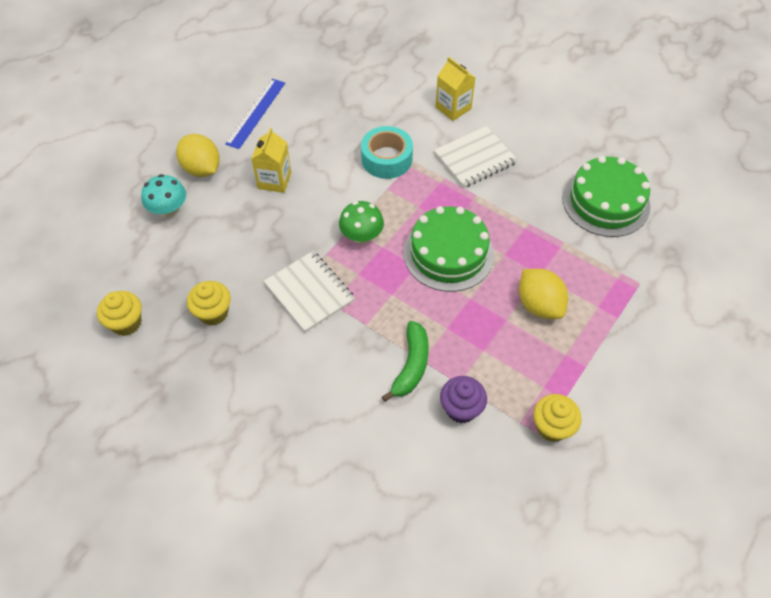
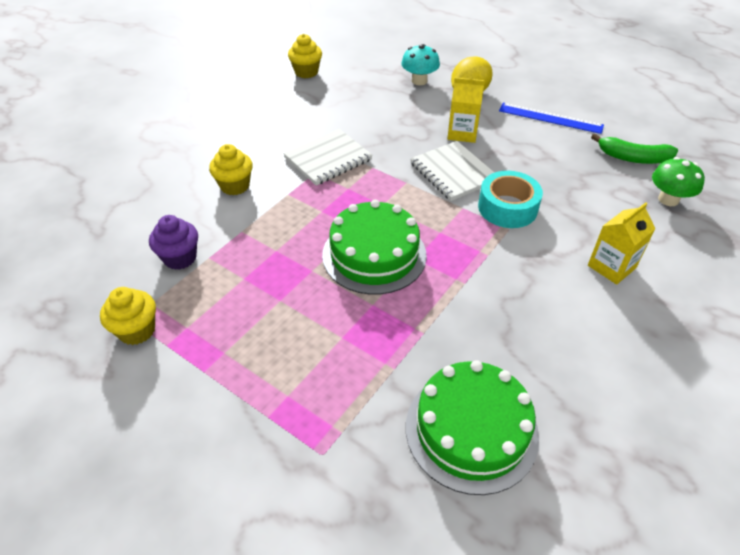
camera: 90 degrees right, 10 degrees down
(213, 313) = (311, 109): yellow cupcake -> yellow cupcake (235, 186)
(362, 236) = (395, 190): green mushroom -> green mushroom (668, 199)
(411, 365) = (237, 224): green banana -> green banana (633, 158)
(475, 159) = (525, 284): white notebook -> white notebook (453, 172)
(539, 305) = (296, 332): yellow lemon -> none

